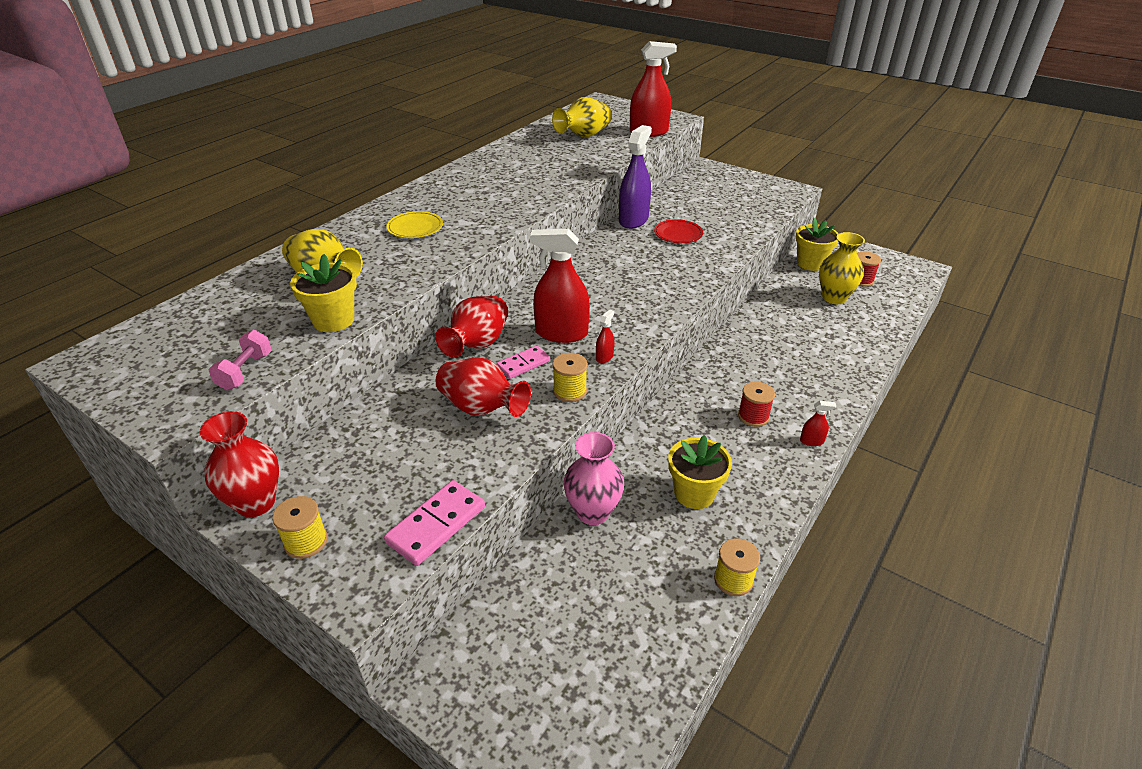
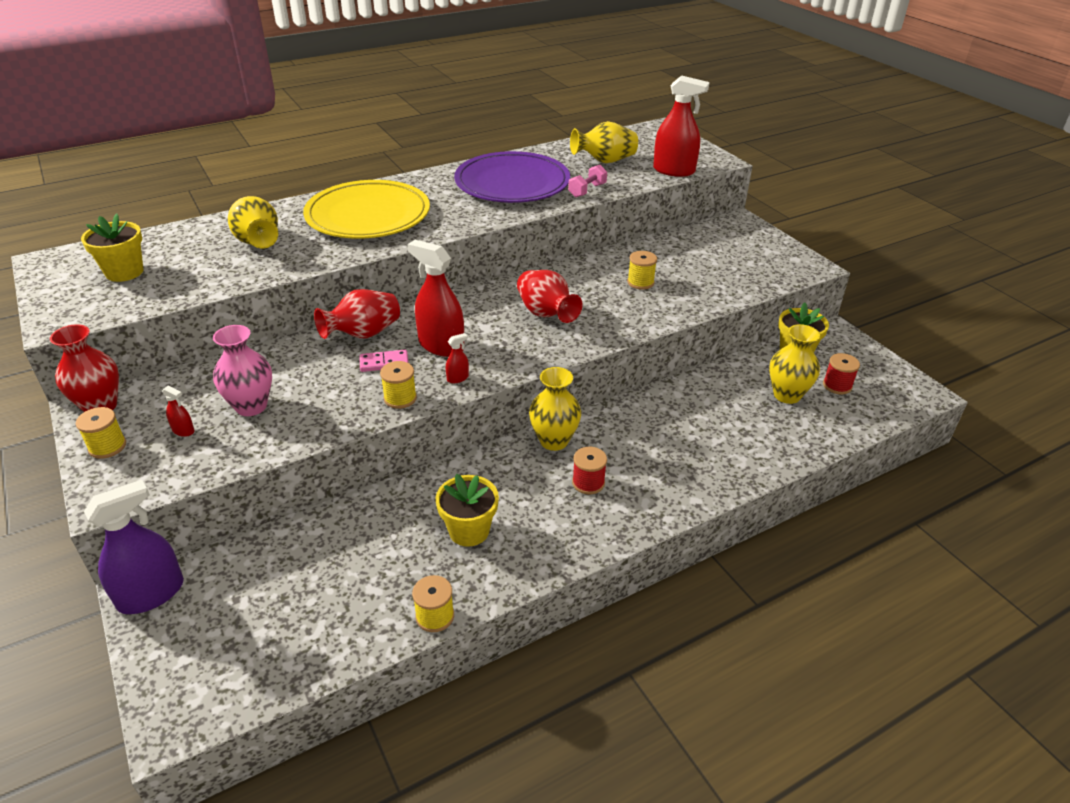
camera: 25 degrees right, 0 degrees up
(245, 371) = (137, 300): pink dumbbell -> pink dumbbell (587, 190)
(333, 320) = (232, 278): yellow flower pot -> yellow flower pot (124, 272)
(415, 227) = (368, 215): yellow plate -> yellow plate, size x2.35
(436, 525) = (202, 468): pink domino -> none
(481, 408) = (317, 389): red vase -> red vase (546, 314)
(523, 170) = (512, 183): none -> purple plate
(592, 512) = (369, 513): pink vase -> pink vase (251, 406)
(633, 220) = (609, 257): purple spray bottle -> purple spray bottle (151, 594)
(678, 234) = (640, 282): red plate -> yellow spool
(694, 391) = (554, 441): none -> yellow vase
(811, 441) = (624, 525): red spray bottle -> red spray bottle (183, 430)

